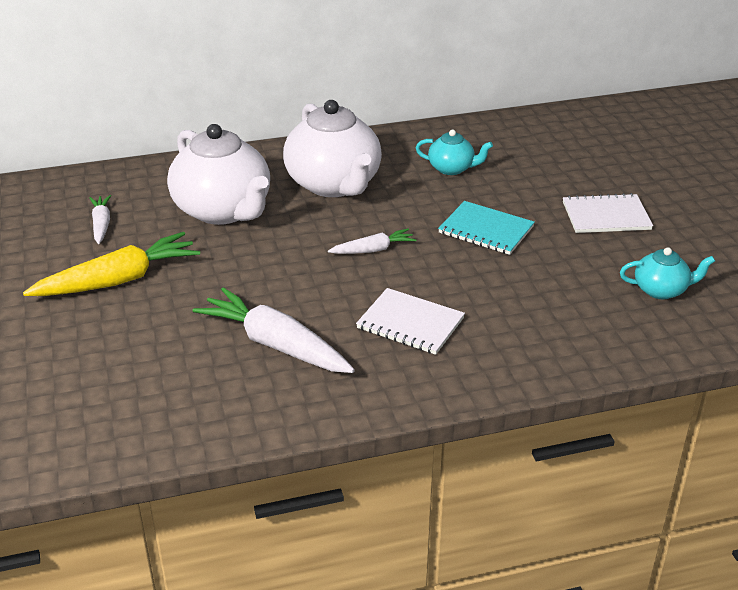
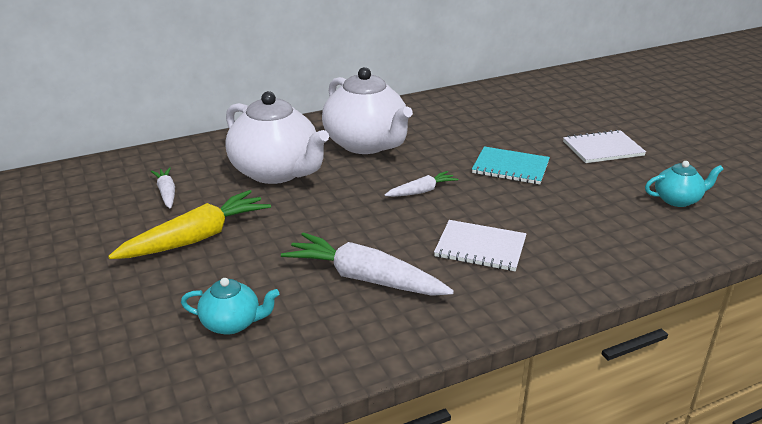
camera: 10 degrees left, 5 degrees down
(452, 168) = (460, 124): turquoise teapot -> turquoise teapot (232, 323)

